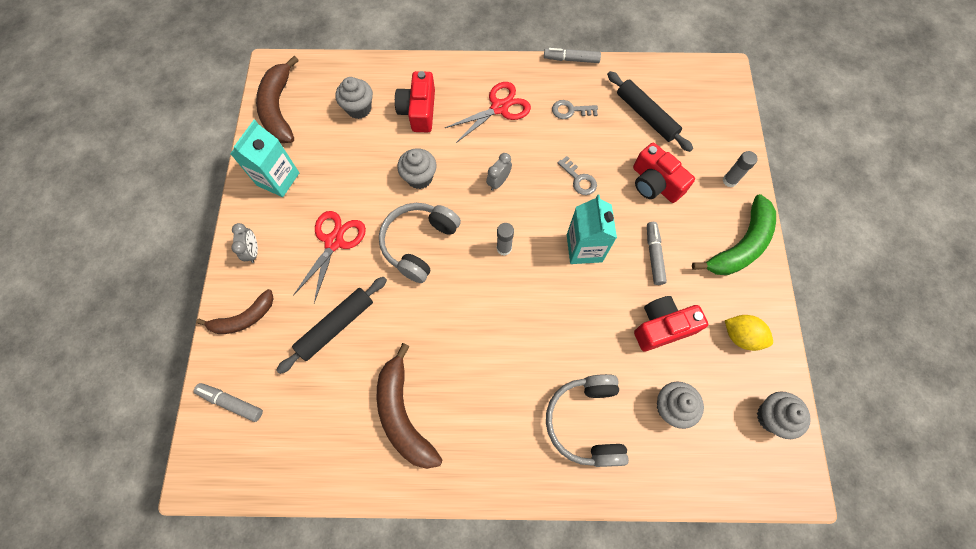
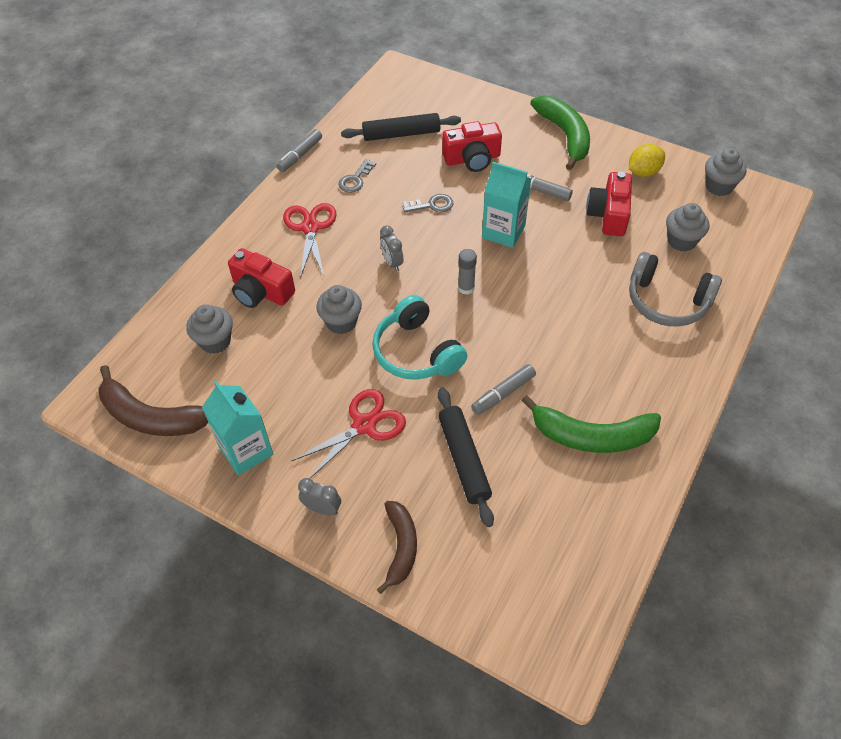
camera: 60 degrees left, 15 degrees down
(231, 402) = (496, 595): grey marker -> grey marker (503, 393)
(334, 242) = (364, 425): red scissors -> red scissors turned 90 degrees clockwise
(403, 415) = (592, 436): brown banana -> green banana
(419, 243) = (416, 352): grey headphones -> turquoise headphones
(729, 180) = (502, 114): grey glue stick -> none

